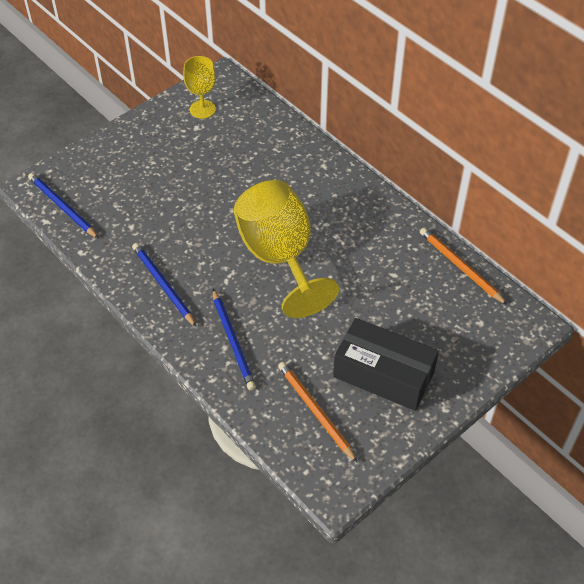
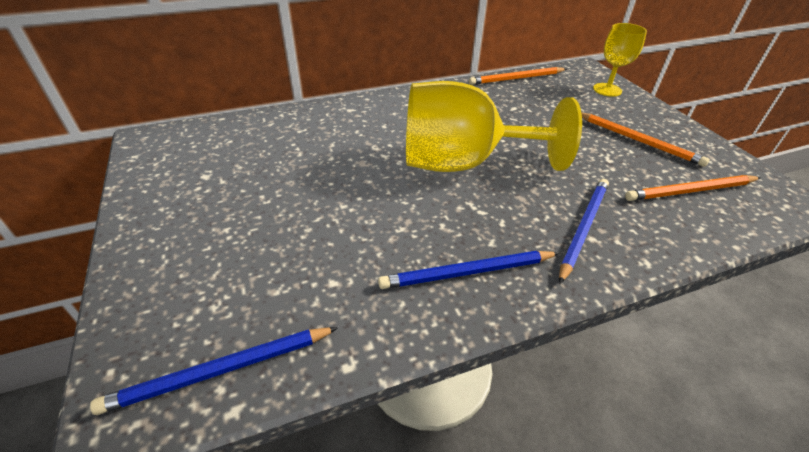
camera: 70 degrees left, 10 degrees down
(202, 109) = (180, 164): yellow goblet -> yellow goblet (607, 90)
(233, 341) = (583, 228): blue pencil -> blue pencil turned 60 degrees counterclockwise
(383, 374) = (637, 140): black box -> orange pencil

